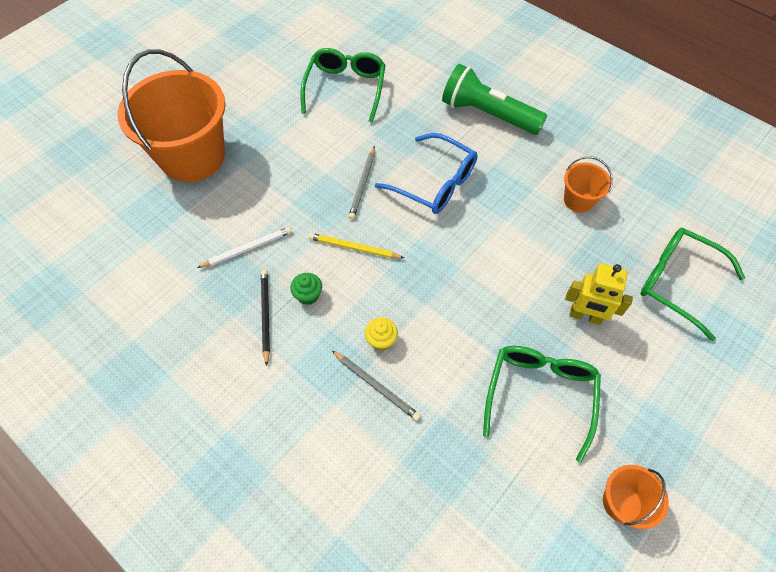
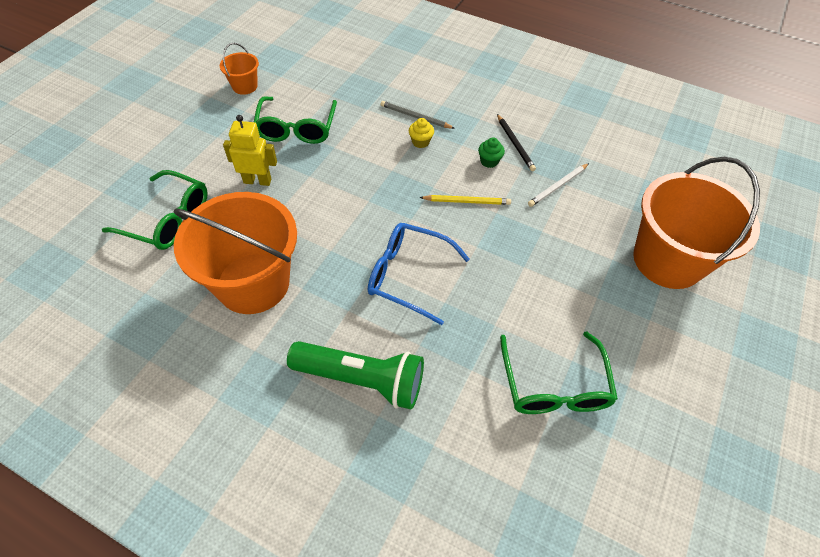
camera: 165 degrees right, 5 degrees down
(363, 184) = (482, 261): grey pencil -> none
(578, 200) = (253, 283): orange bucket -> orange bucket, size x2.24

